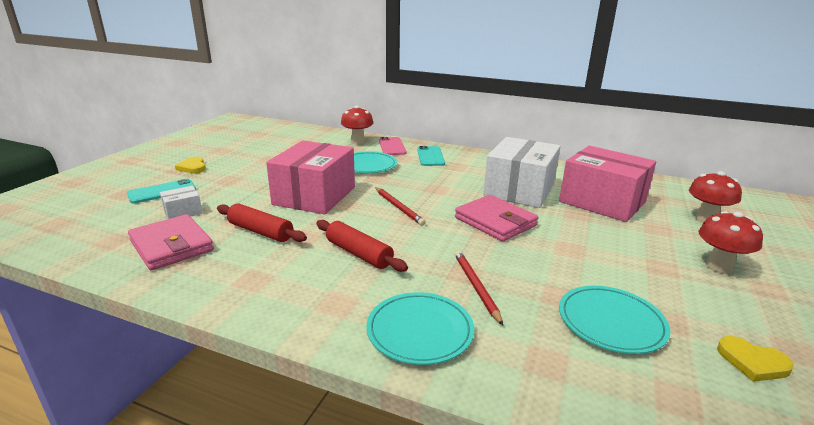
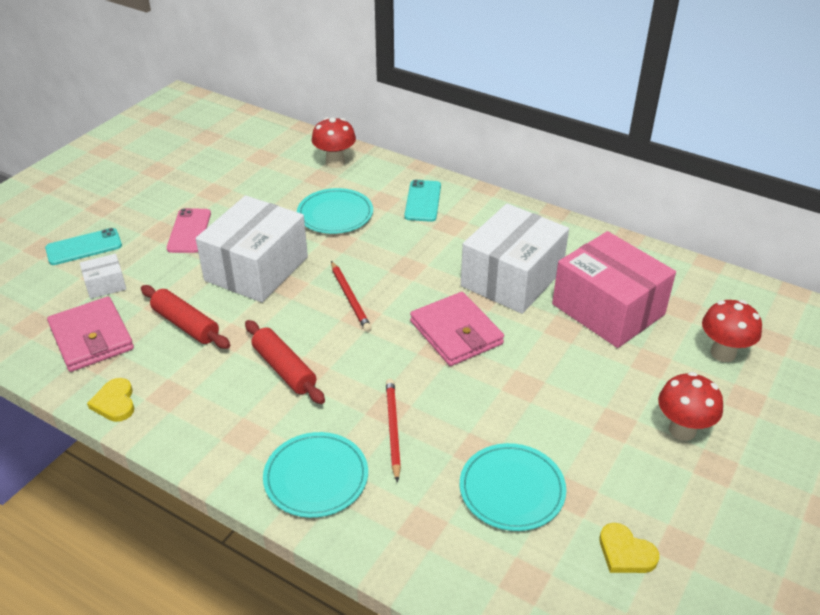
camera: 10 degrees right, 15 degrees up
(193, 167) = (120, 203): yellow heart -> yellow heart (115, 402)
(314, 196) = (256, 268): pink box -> white box
(392, 146) = (378, 175): pink phone -> pink phone (189, 231)

